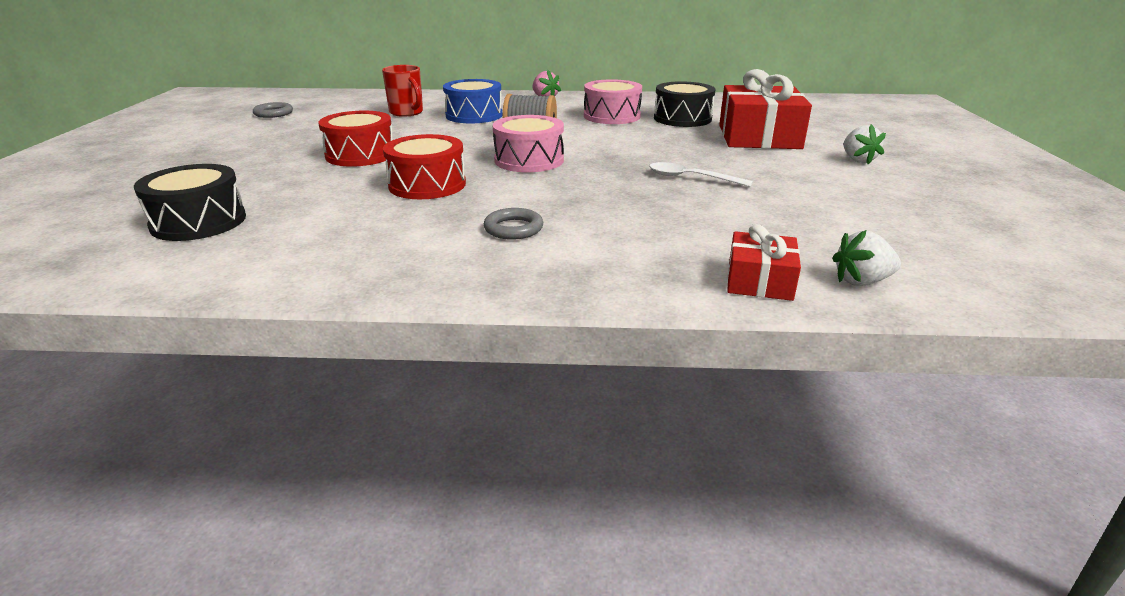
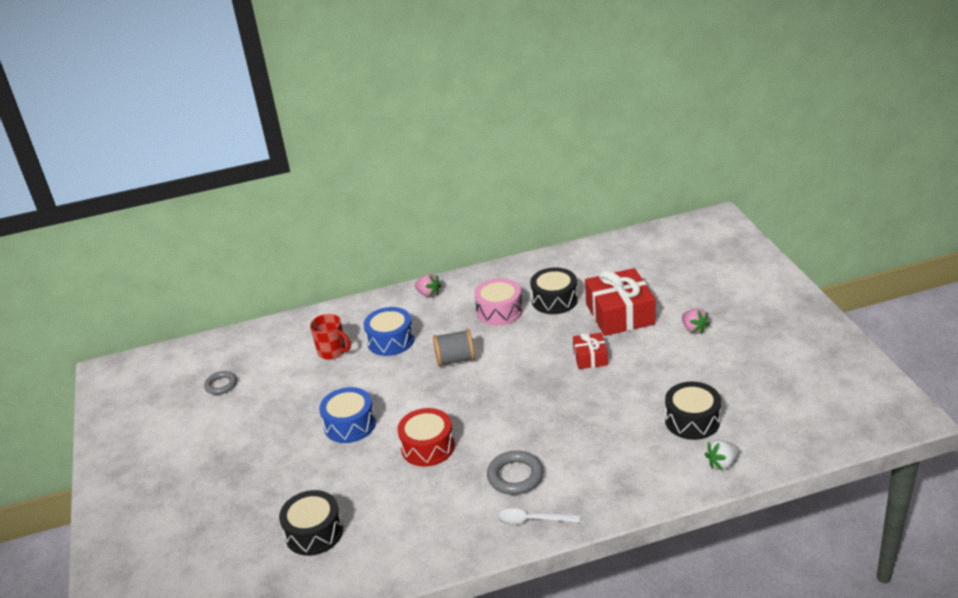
camera: 15 degrees left, 5 degrees up
(360, 155) = (350, 425): red drum -> blue drum
(513, 228) = (515, 476): grey ring -> grey ring, size x1.51
(529, 160) = (476, 395): pink drum -> none
(691, 178) = (595, 386): white spoon -> white spoon (532, 520)
(759, 281) = (671, 480): red gift -> red gift (590, 357)
(823, 229) = (692, 420): none -> black drum
(857, 160) = (694, 329): white strawberry -> pink strawberry

